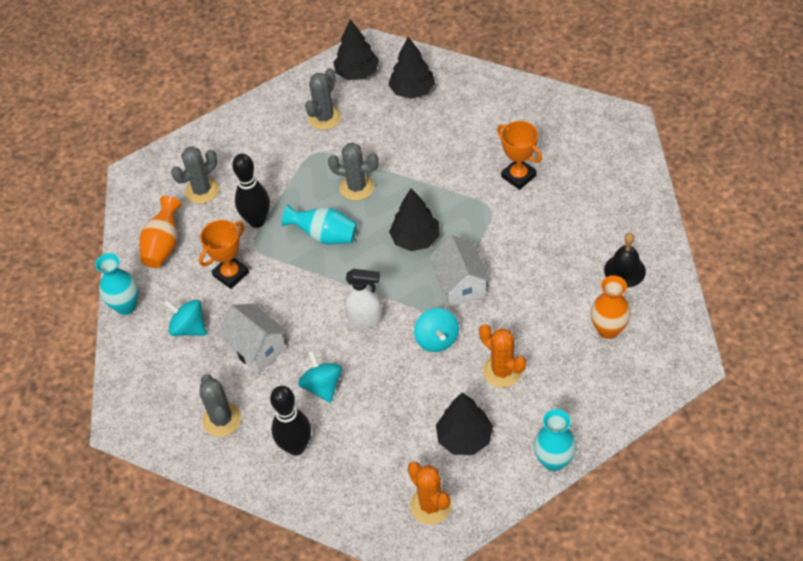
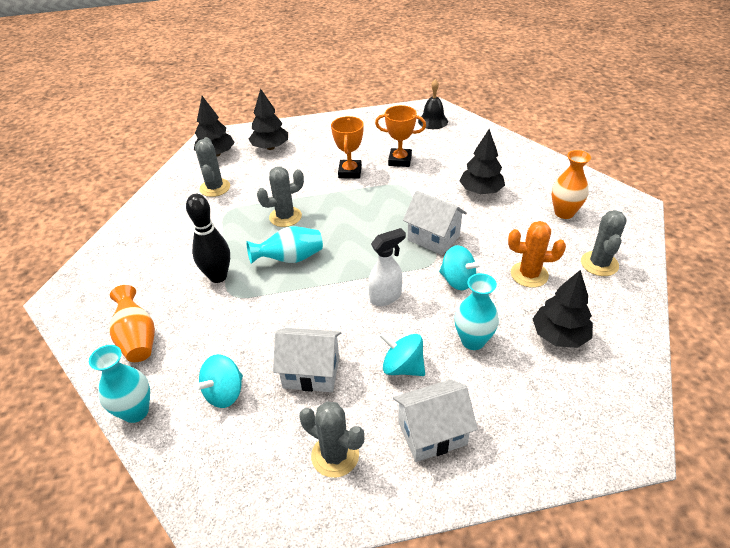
camera: 40 degrees left, 10 degrees down
(189, 328) = (224, 393): turquoise spinning top -> turquoise spinning top turned 45 degrees counterclockwise
(202, 190) = (143, 279): grey cactus -> grey cactus (599, 264)
(231, 274) = (229, 327): orange trophy -> orange trophy (350, 172)
(296, 447) = (432, 433): black bowling pin -> white house
(415, 239) = (367, 226): black tree -> black tree (481, 191)
(430, 505) = (598, 404): orange cactus -> none
(553, 460) = (638, 311): turquoise vase -> turquoise vase (473, 341)
(624, 270) = (531, 177): black bell -> black bell (433, 121)

